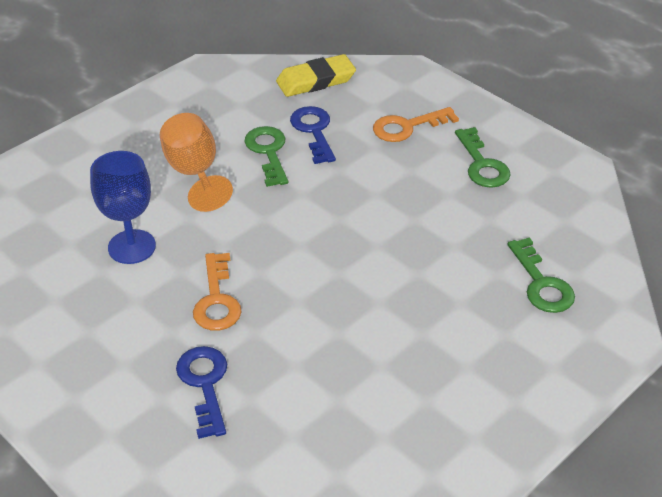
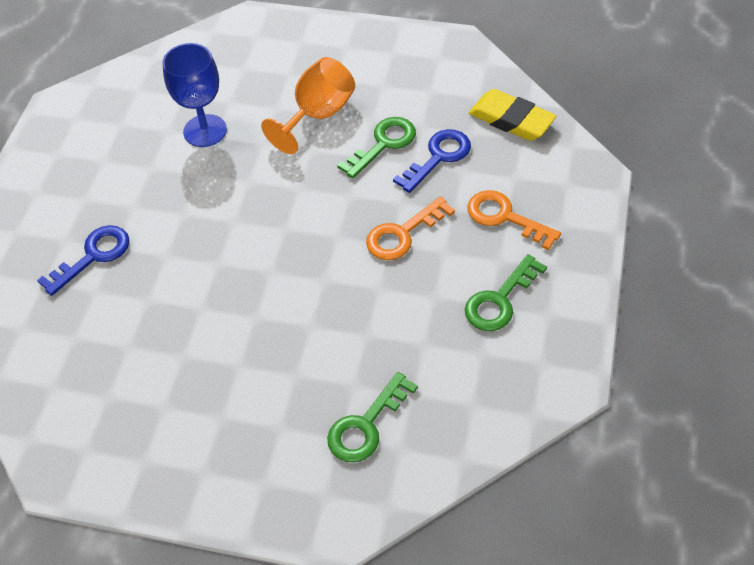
camera: 60 degrees right, 10 degrees up
(217, 300) = (184, 212): orange key -> orange key (403, 234)

